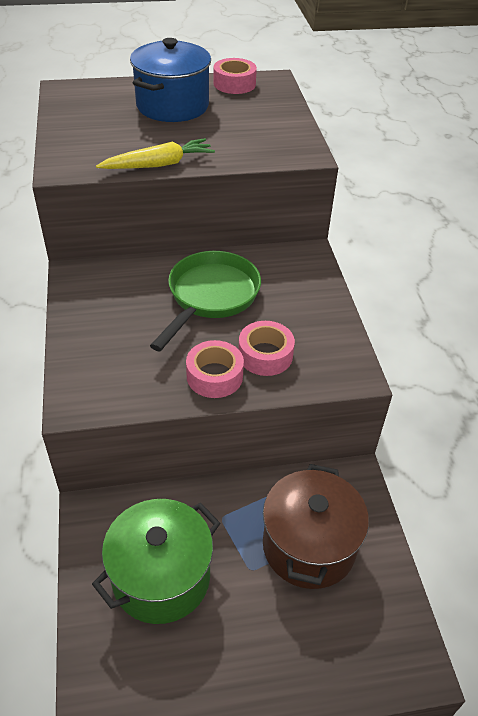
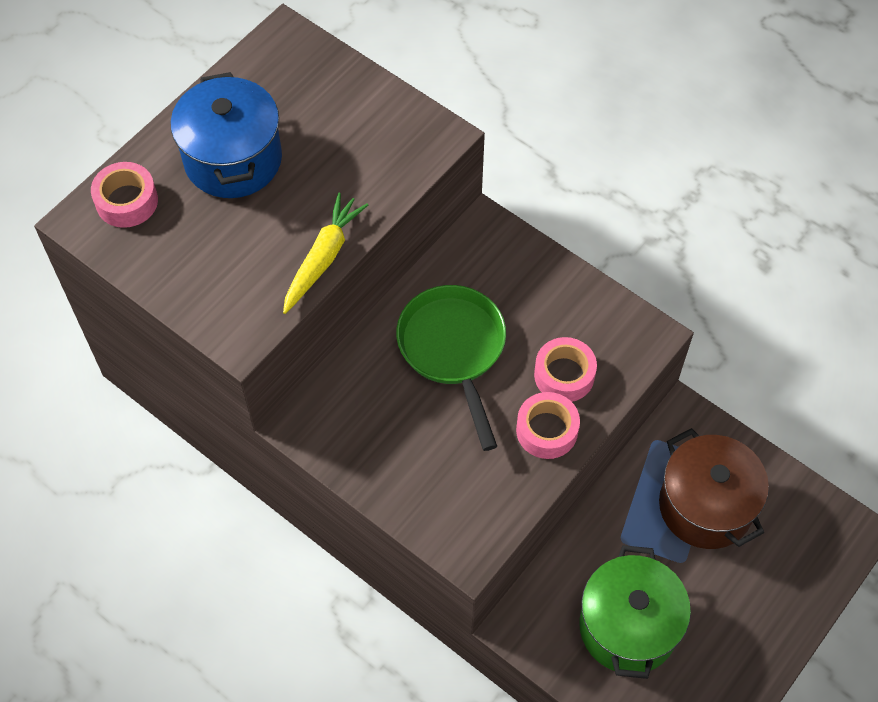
camera: 40 degrees left, 15 degrees up
(234, 84) = (254, 74): pink tape -> pink tape (127, 201)

